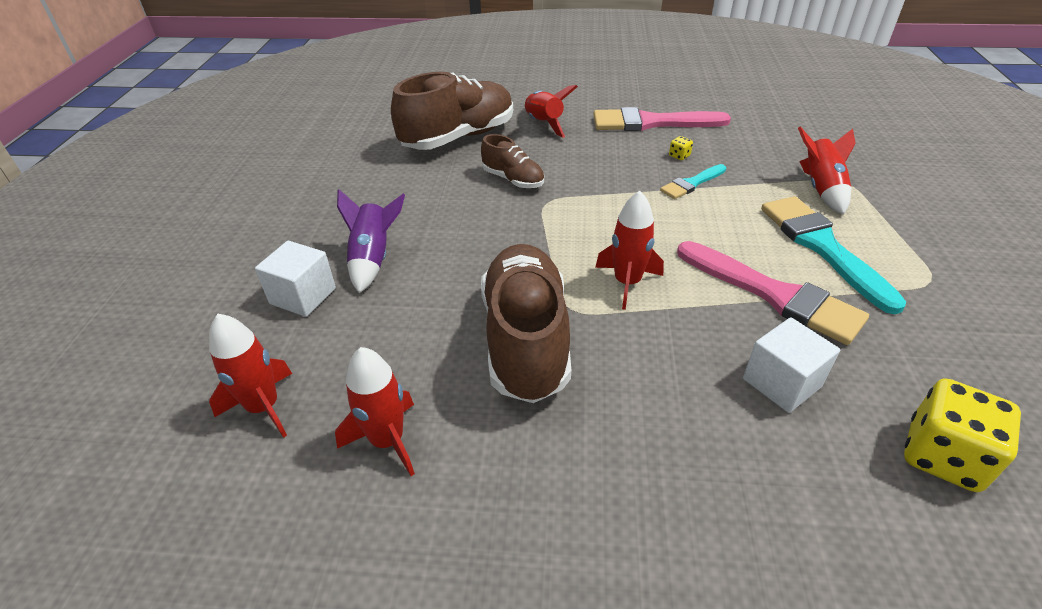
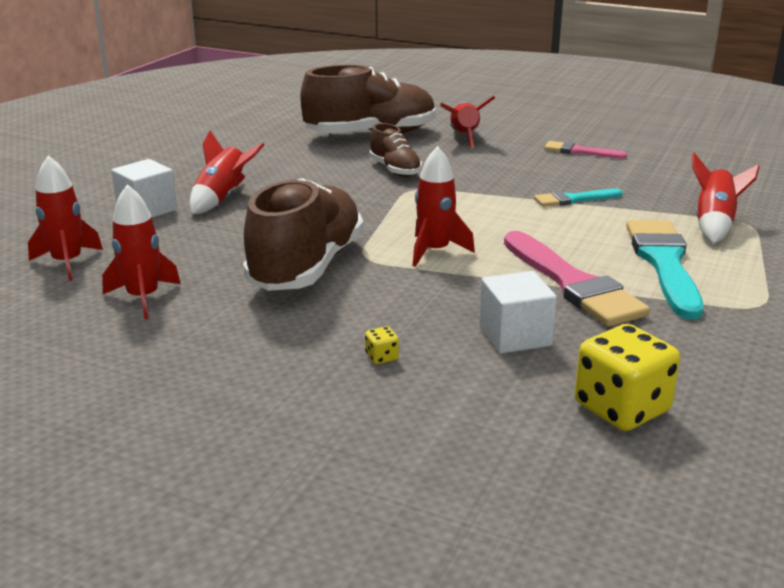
camera: 20 degrees right, 15 degrees down
(373, 258) = (222, 198): purple rocket -> red rocket
(652, 123) = (579, 151): pink brush -> pink brush, size x0.54
(679, 156) = (582, 179): yellow dice -> yellow dice (381, 357)

